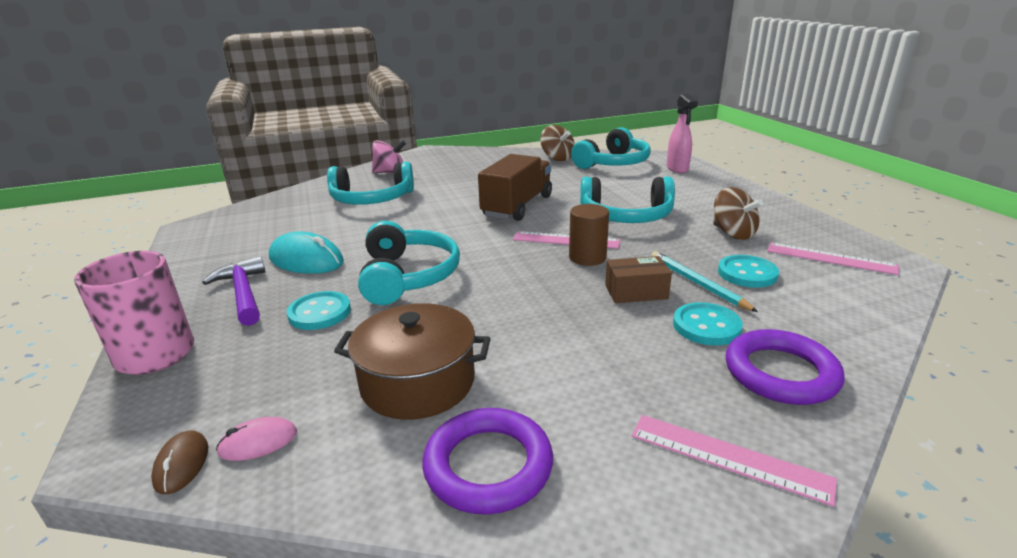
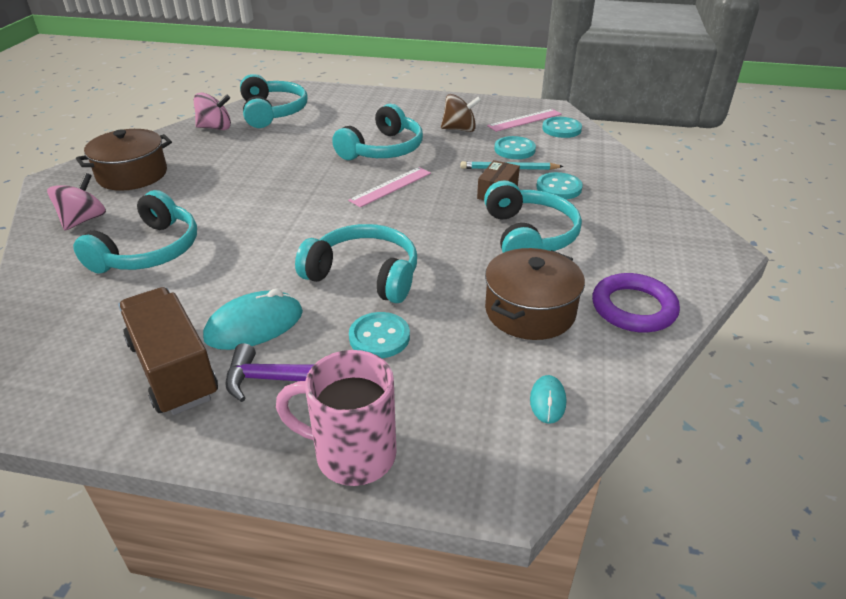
camera: 60 degrees left, 10 degrees up
(182, 464) = (548, 445): brown mouse -> none
(258, 442) = (547, 401): pink mouse -> turquoise mouse
(459, 163) = (132, 175): none -> brown pot
(517, 206) = (296, 183): brown truck -> brown truck (173, 370)
(557, 158) = (215, 128): brown spinning top -> pink spinning top
(569, 337) = (529, 236): none -> turquoise headphones
(587, 257) = (429, 189): brown cylinder -> none
(677, 169) = (328, 97): pink spray bottle -> none
(728, 457) = (672, 233): pink ruler -> none
(780, 373) = (619, 189): purple ring -> none
(859, 286) = (561, 129): none -> turquoise button

